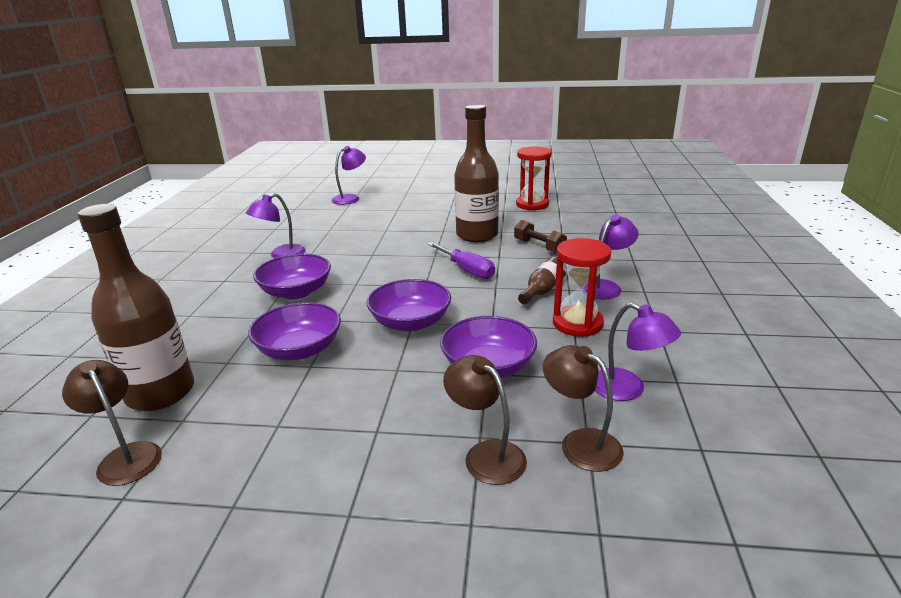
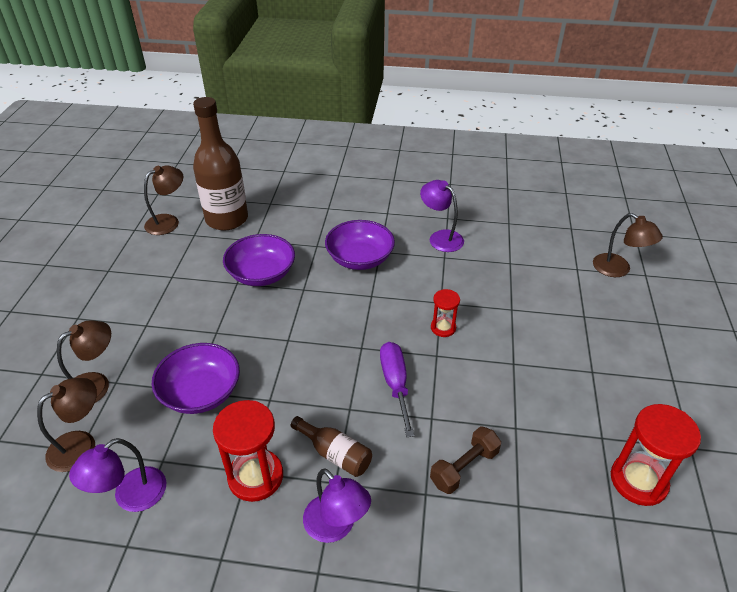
camera: 90 degrees right, 15 degrees up
(350, 198) = (618, 269): purple lamp -> brown lamp
(403, 253) = (443, 328): none -> red hourglass
(410, 322) = (288, 338): purple bowl -> none
(467, 270) = (395, 384): purple screwdriver -> purple screwdriver turned 120 degrees clockwise
(477, 235) = (501, 399): brown bottle -> none

